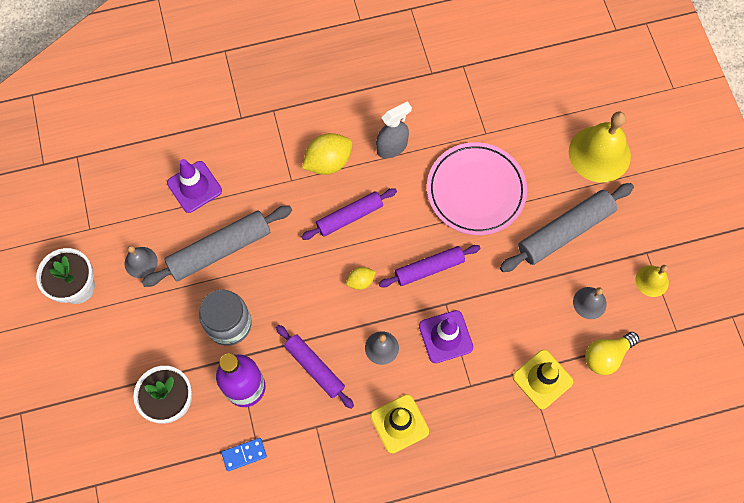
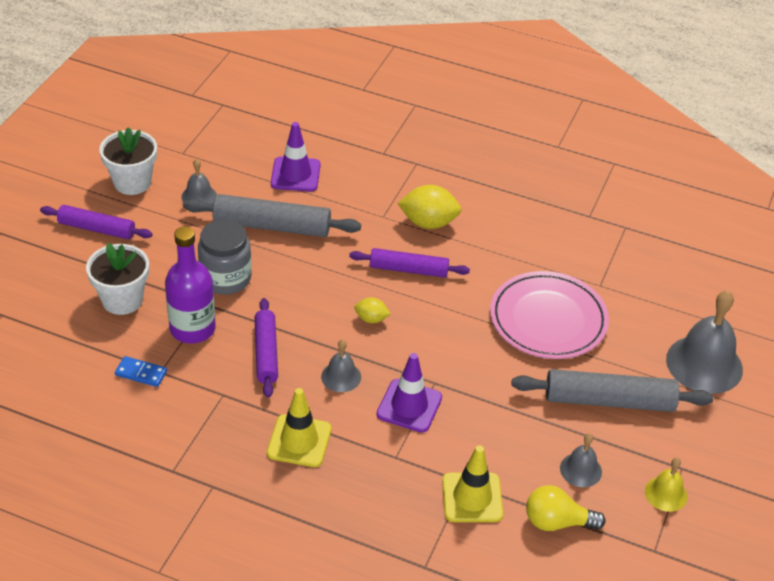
camera: 35 degrees right, 25 degrees down
(392, 147) = (498, 245): grey spray bottle -> none
(429, 268) = (445, 348): purple rolling pin -> purple rolling pin (97, 229)
(599, 154) = (704, 364): yellow bell -> grey bell

